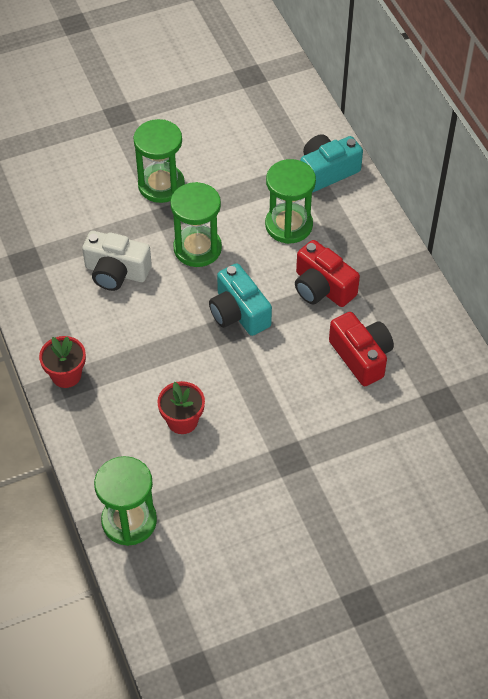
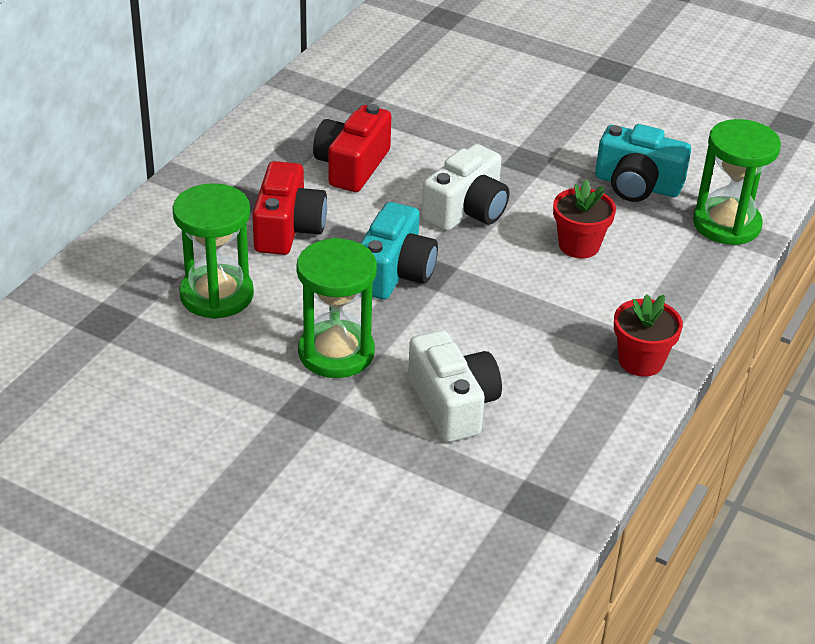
camera: 130 degrees left, 15 degrees down
(161, 185) = (262, 444): green hourglass -> none
(265, 386) = (467, 210): none -> white camera
(327, 172) = (88, 304): turquoise camera -> turquoise camera (637, 185)

